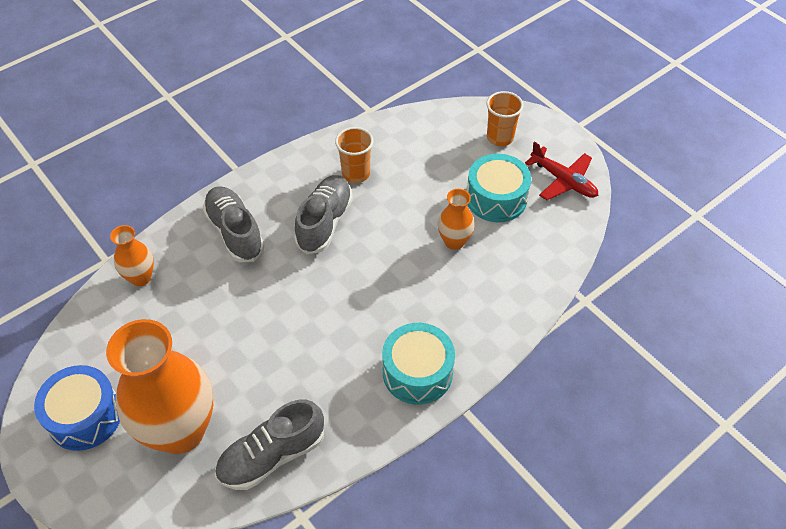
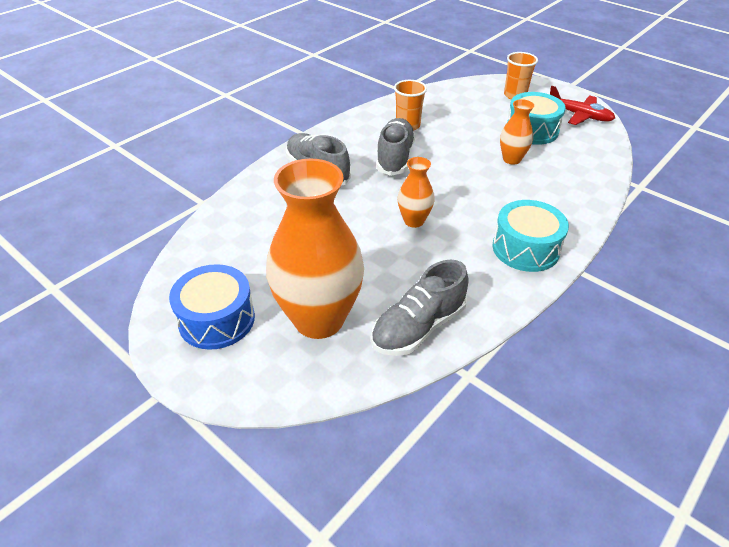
camera: 10 degrees left, 10 degrees down
(141, 277) = (240, 210): orange vase -> orange vase (414, 221)

